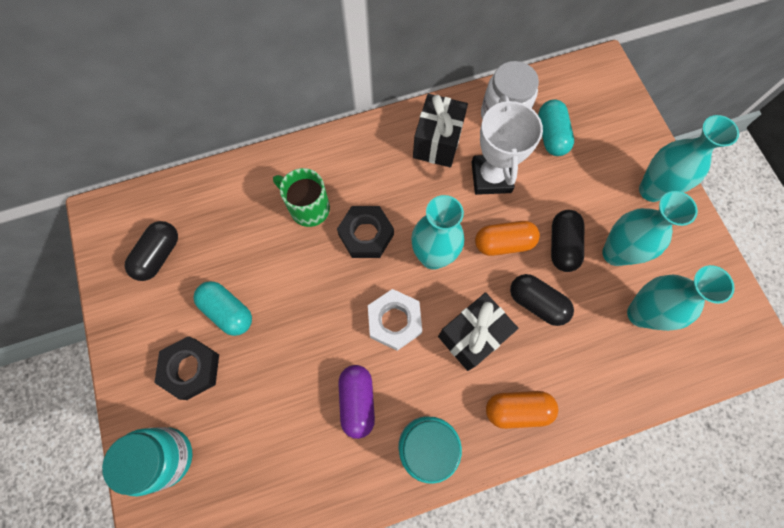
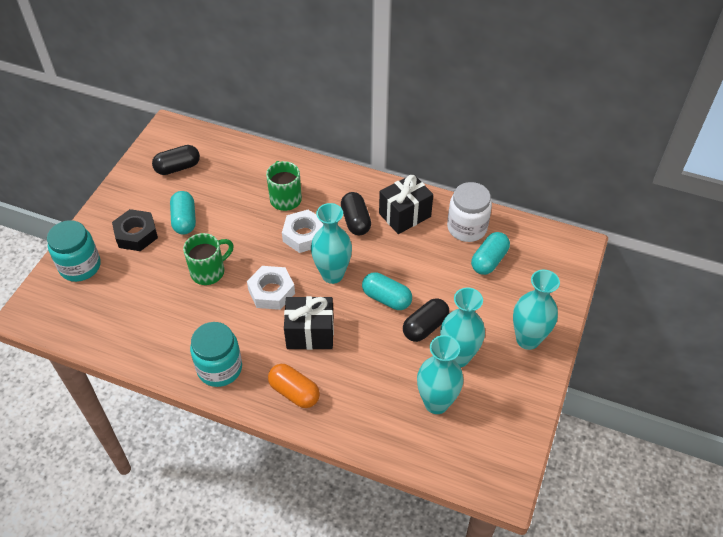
camera: 40 degrees right, 20 degrees down
(311, 349) = (209, 271): none -> green mug
(357, 401) = (206, 316): purple capsule -> none
(366, 235) = (304, 235): black nut -> white nut
(491, 177) = (419, 257): white trophy -> none
(503, 243) = (386, 298): orange capsule -> turquoise capsule
(537, 303) = (371, 346): black capsule -> black capsule (356, 221)

